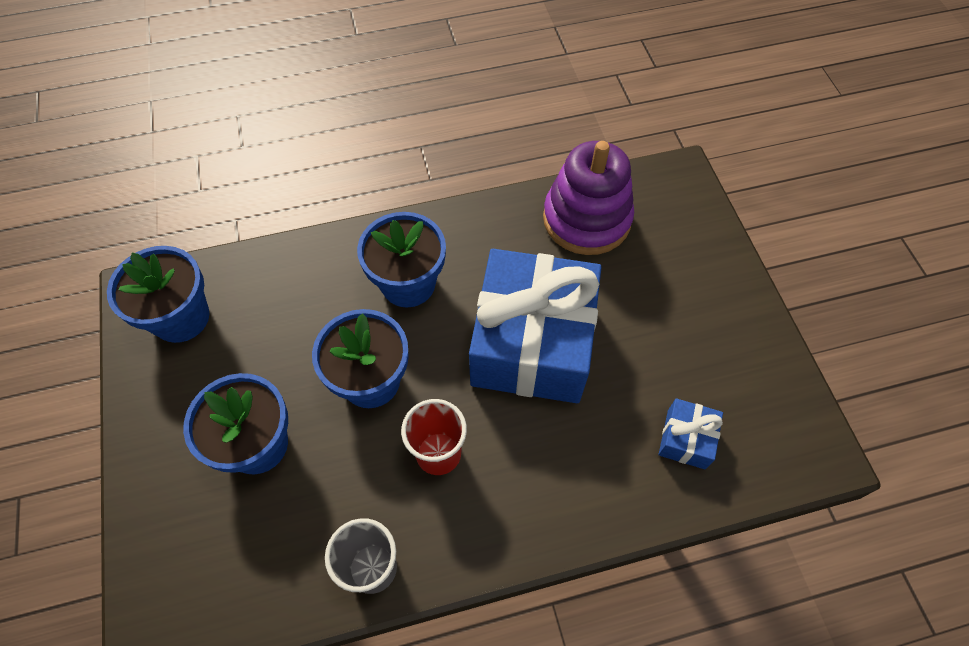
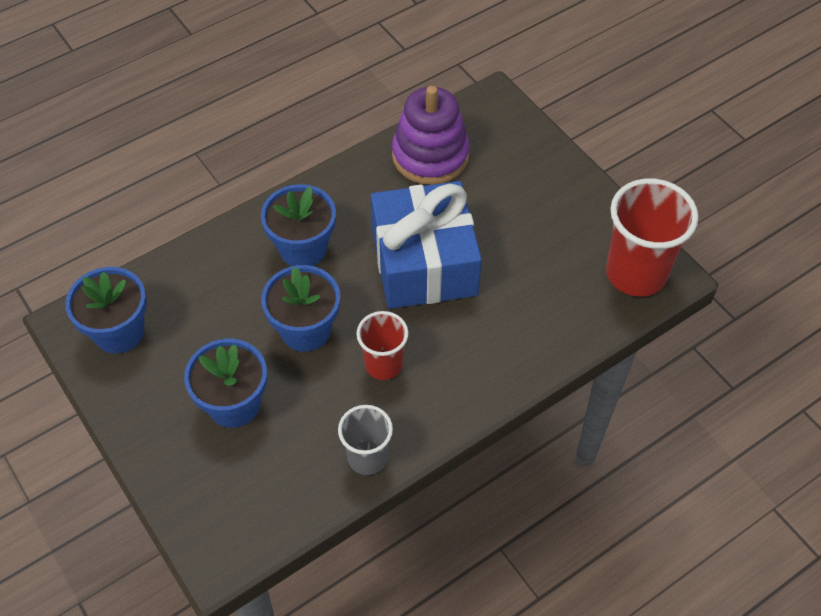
camera: 20 degrees left, 5 degrees down
(686, 439) = (568, 295): blue gift -> none
(779, 438) = (636, 273): none -> red cup

